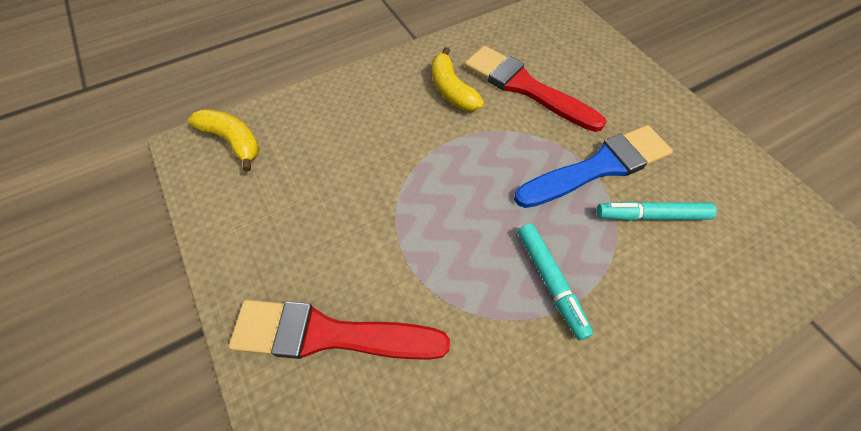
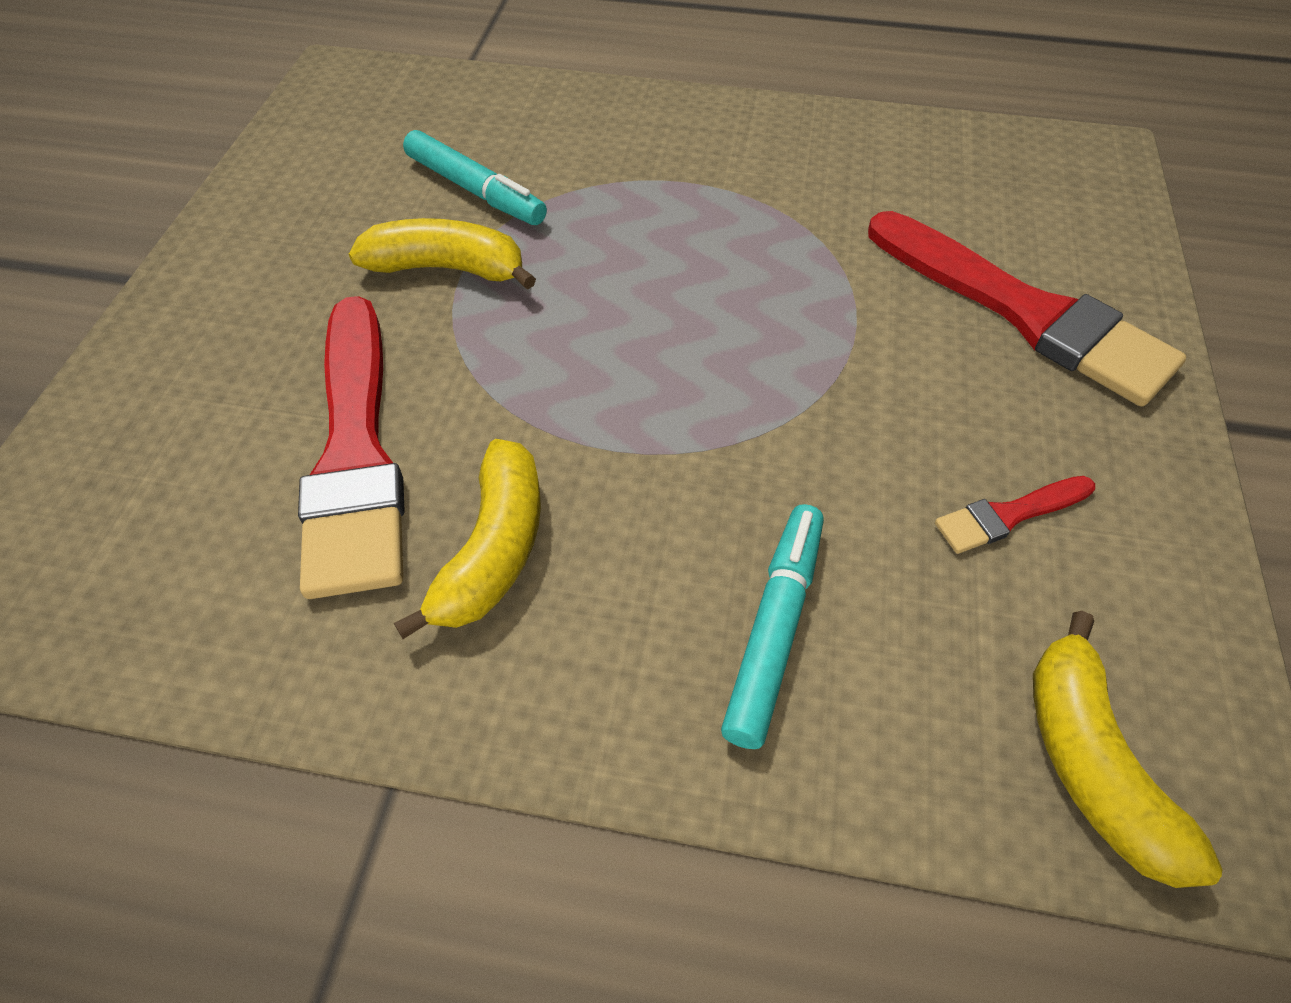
camera: 140 degrees left, 5 degrees down
(290, 207) = (1008, 515): none -> red brush
(551, 282) = (687, 208): turquoise marker -> turquoise marker (774, 628)
(598, 167) = (447, 268): blue brush -> yellow banana

